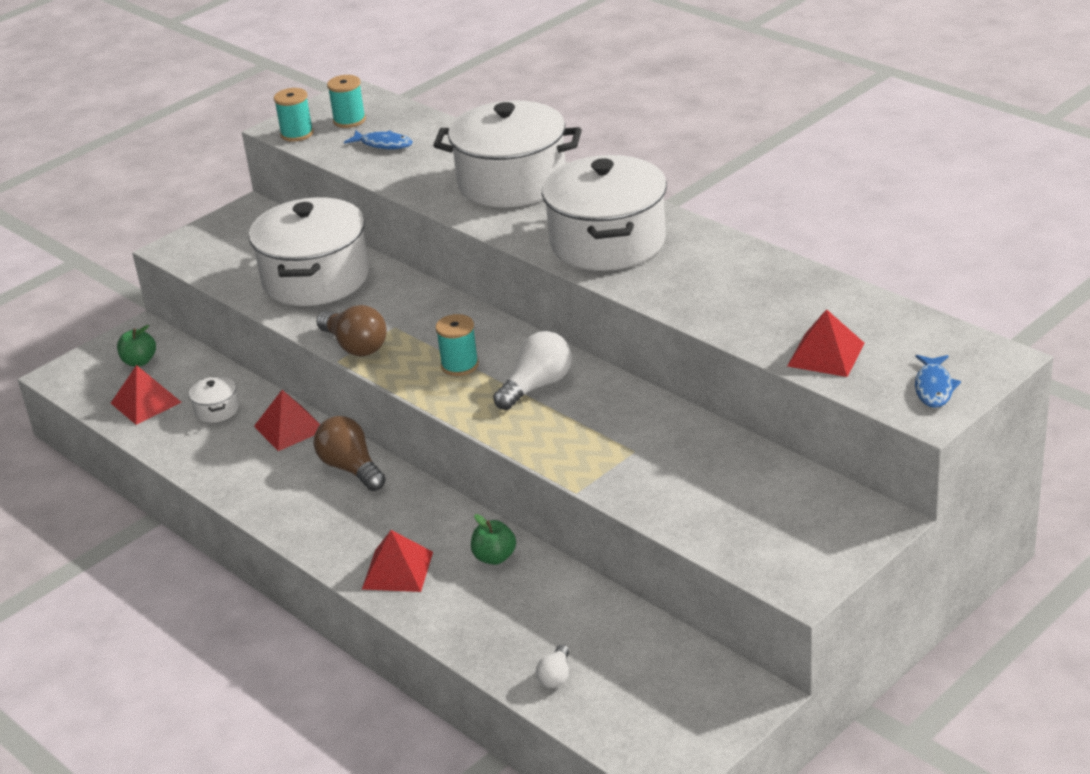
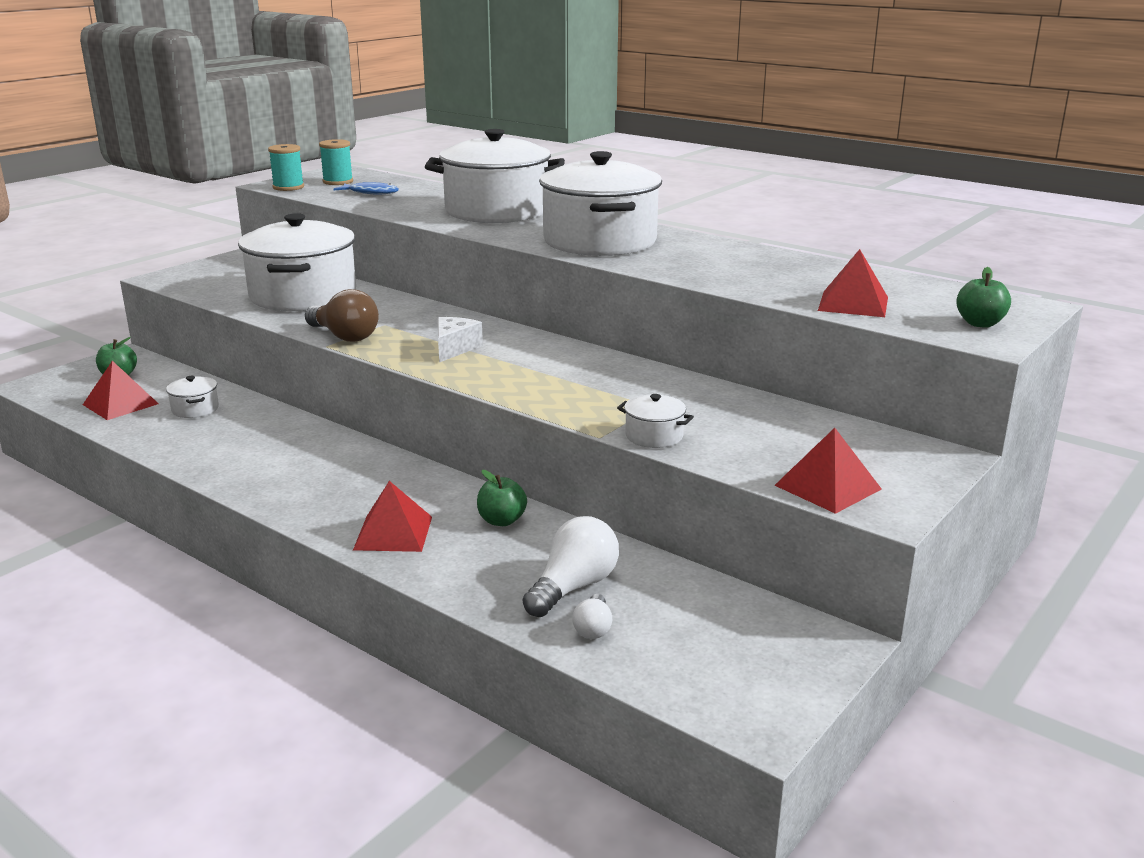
camera: 10 degrees left, 10 degrees down
(289, 428) = (271, 421): red pyramid -> red pyramid (827, 487)
(351, 468) = (337, 451): brown light bulb -> none
(459, 365) = (454, 348): turquoise spool -> white cheese
(537, 386) = (537, 362): white light bulb -> white light bulb (573, 587)
(625, 492) = (654, 436): none -> white pot
(934, 387) = (980, 323): blue fish -> green apple

